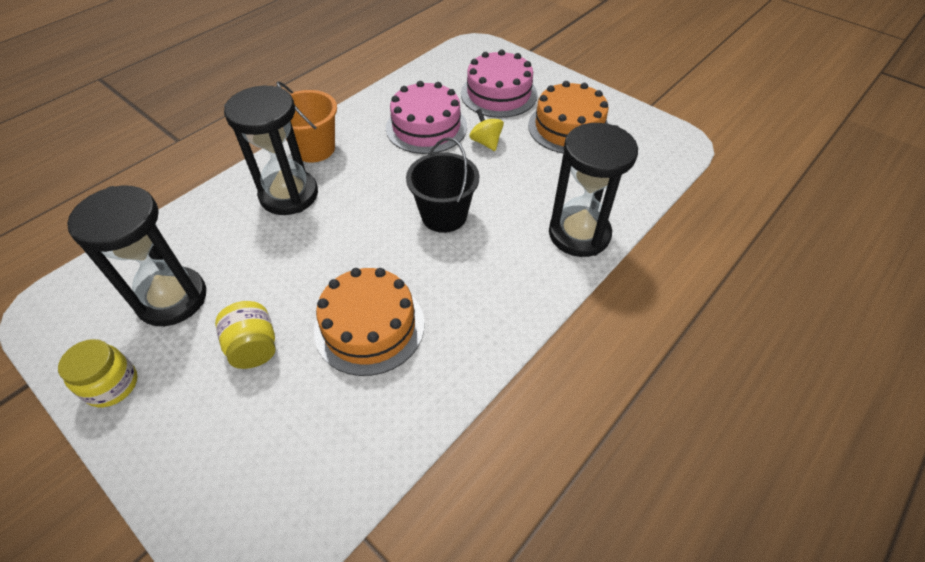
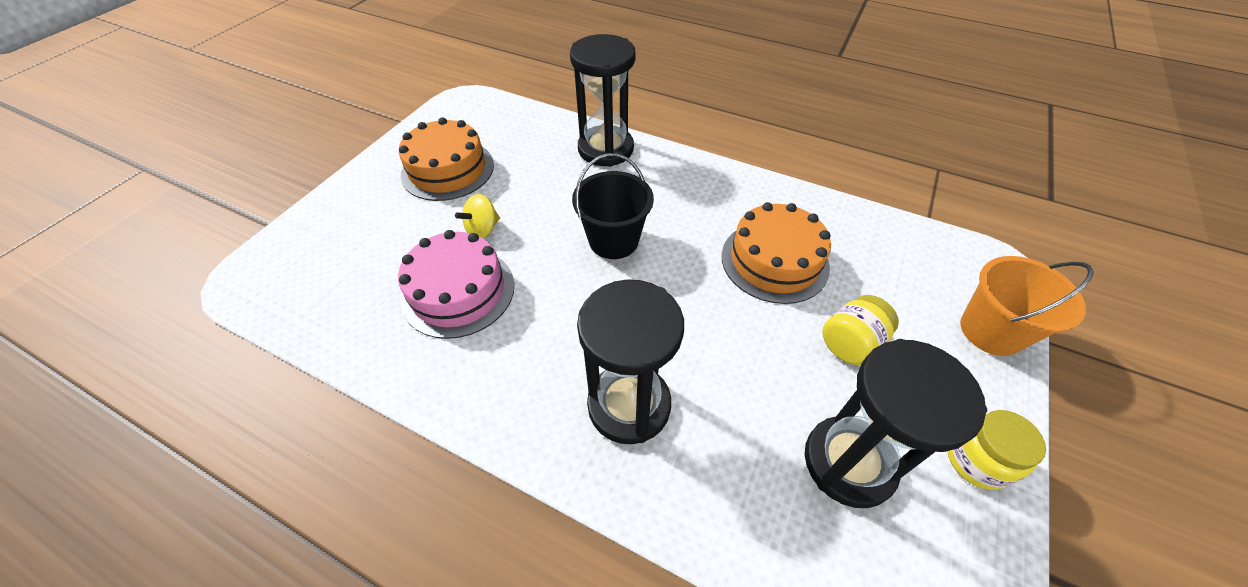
camera: 105 degrees left, 0 degrees up
(314, 149) = (525, 412): orange bucket -> orange bucket (990, 331)
(499, 94) = (380, 234): pink cake -> none

